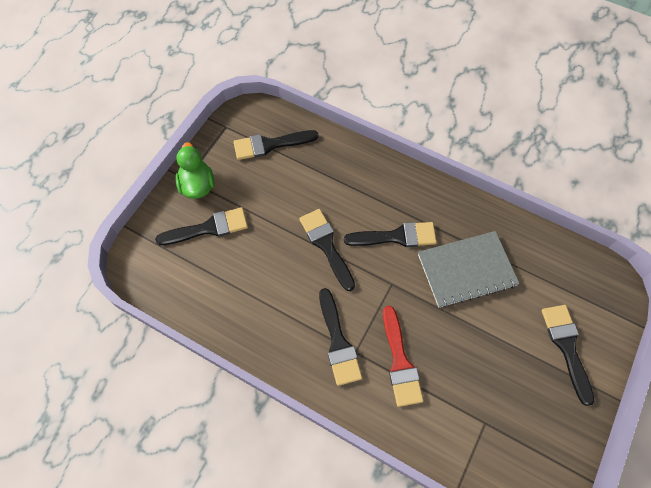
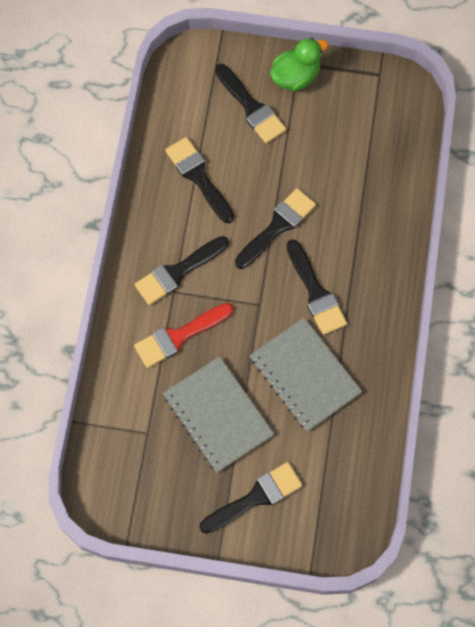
camera: 70 degrees right, 5 degrees up
(270, 144) = (376, 128): black brush -> black brush (198, 177)
(484, 353) = (218, 415): none -> grey notebook

